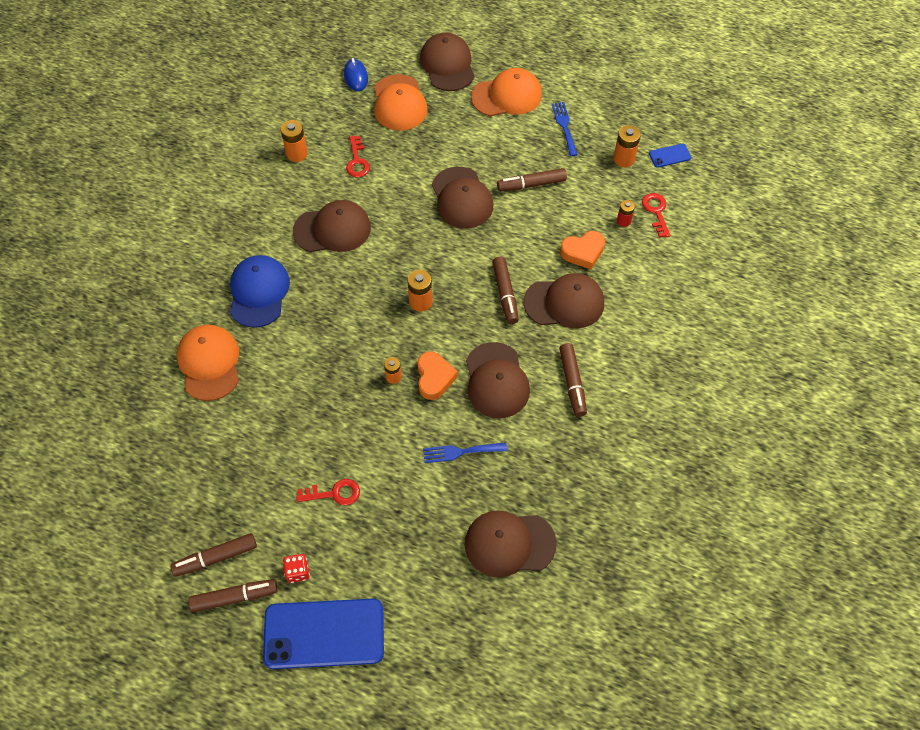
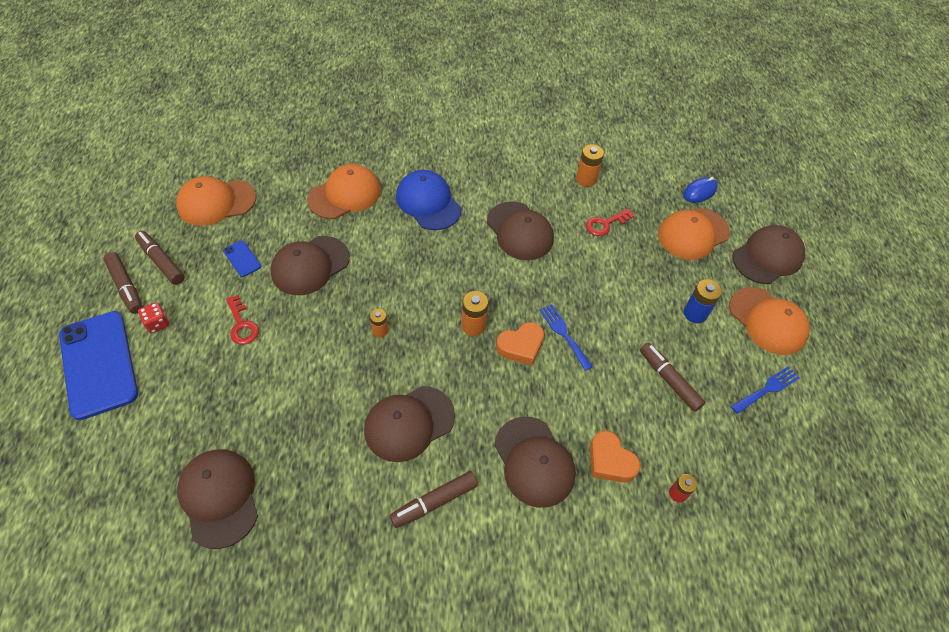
camera: 65 degrees right, 5 degrees down
(155, 490) = (216, 202): none -> orange cap
(259, 292) = (428, 202): blue cap -> blue cap turned 105 degrees counterclockwise
(434, 378) = (391, 365): orange heart -> orange heart (521, 346)
(460, 452) = (314, 416): blue fork -> blue fork (563, 334)
(462, 198) = (613, 321): brown cap -> brown cap (310, 265)
(479, 139) = (695, 313): none -> blue battery
(505, 294) = (517, 398): brown marker -> none
(624, 159) = (765, 467): orange battery -> none
(656, 212) = (712, 529): red key -> none
(669, 156) = (805, 520): blue phone -> blue phone (242, 258)

